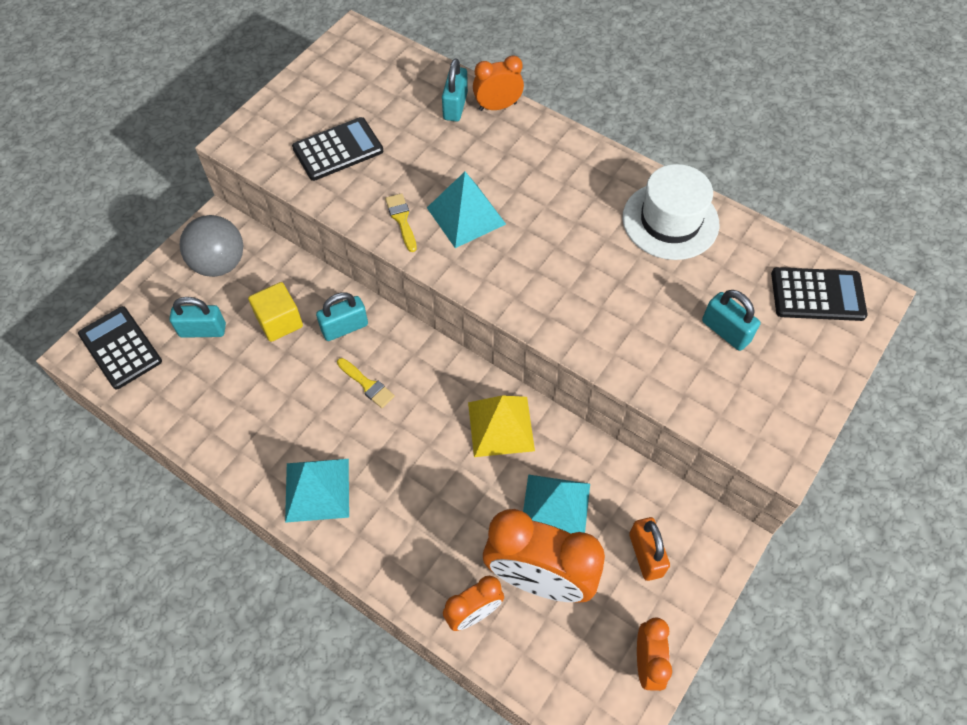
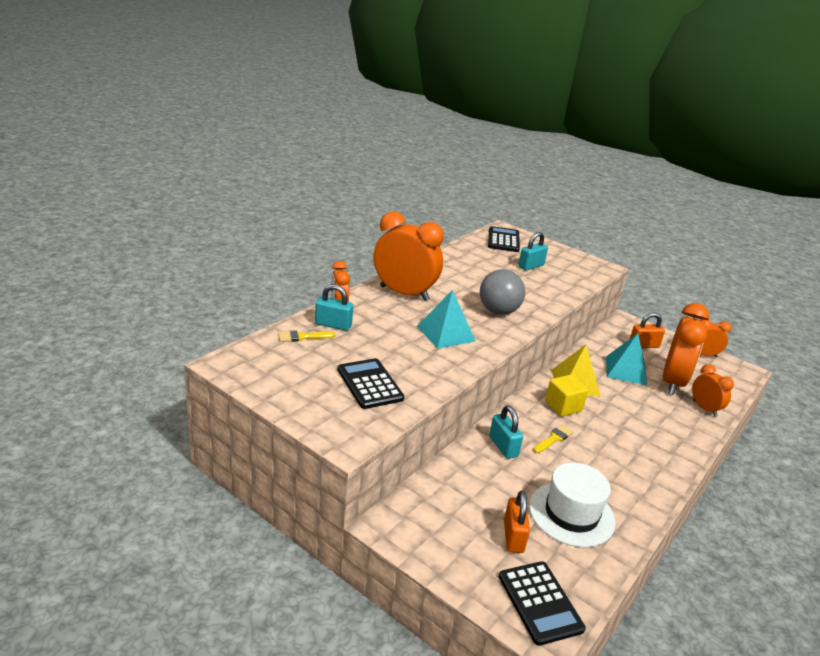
camera: 90 degrees left, 30 degrees down
(120, 348) = (540, 602): black calculator -> black calculator turned 75 degrees counterclockwise
(203, 330) = (513, 536): turquoise padlock -> orange padlock
(219, 263) = (435, 523): grey ball -> grey ball (498, 311)
(279, 322) = (500, 484): yellow cube -> yellow cube (563, 406)
(317, 489) = (647, 470): turquoise pyramid -> none
(401, 219) = (449, 360): yellow brush -> yellow brush (302, 337)
(560, 167) = (404, 293): none -> orange clock
(670, 221) = (452, 267): white hat -> white hat (571, 514)

